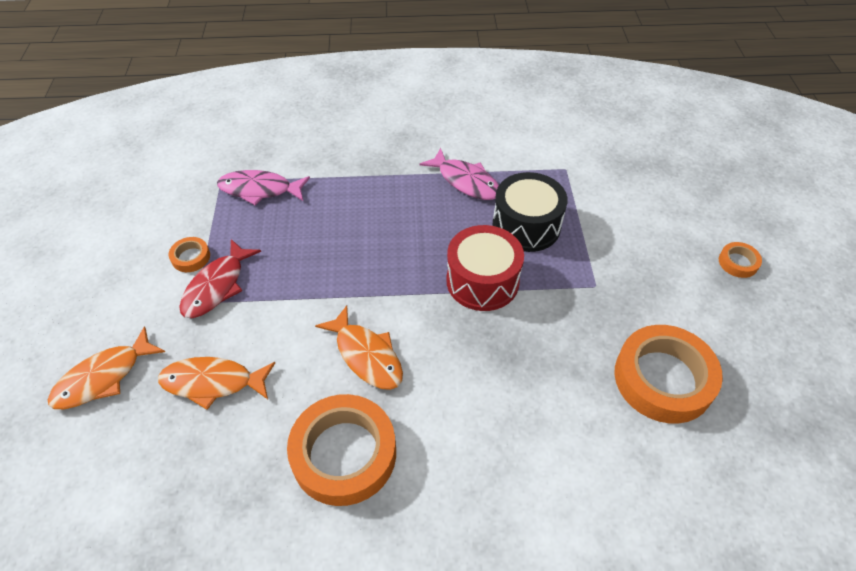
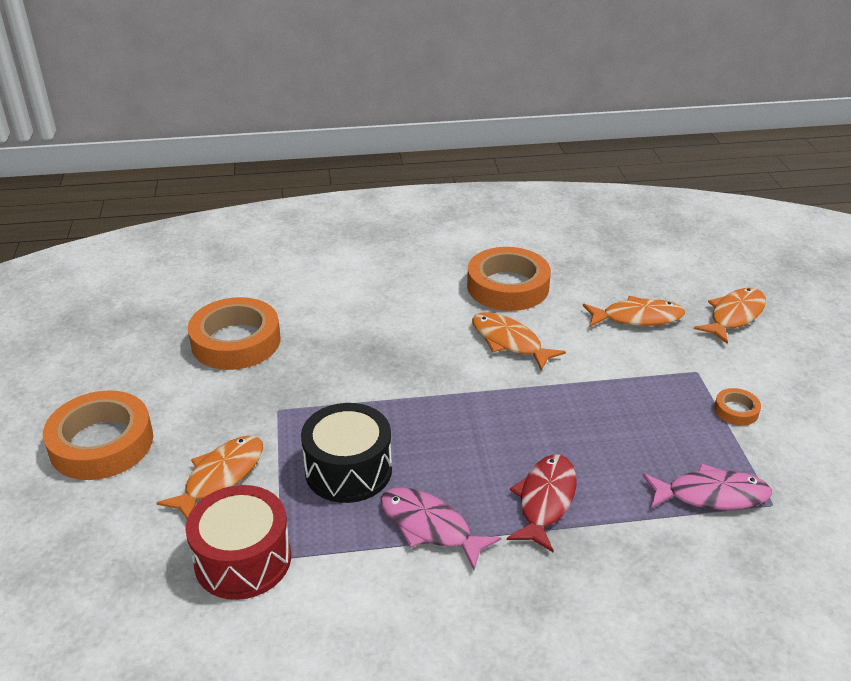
camera: 175 degrees right, 15 degrees down
(217, 286) = (686, 386): red fish -> red fish (545, 501)
(482, 281) = (402, 407): red drum -> red drum (243, 559)
(625, 226) = (220, 477): none -> orange fish
(738, 262) = (101, 443): orange tape -> orange tape, size x2.24

